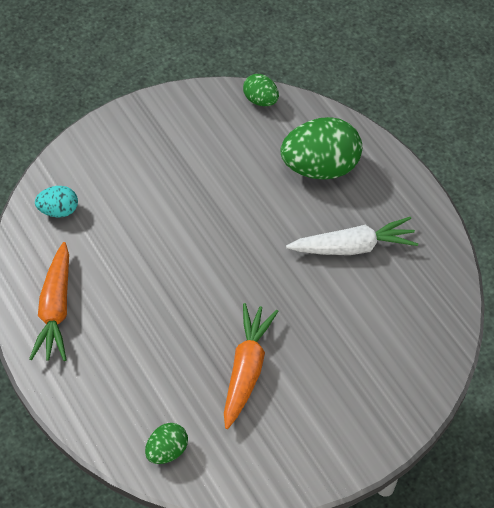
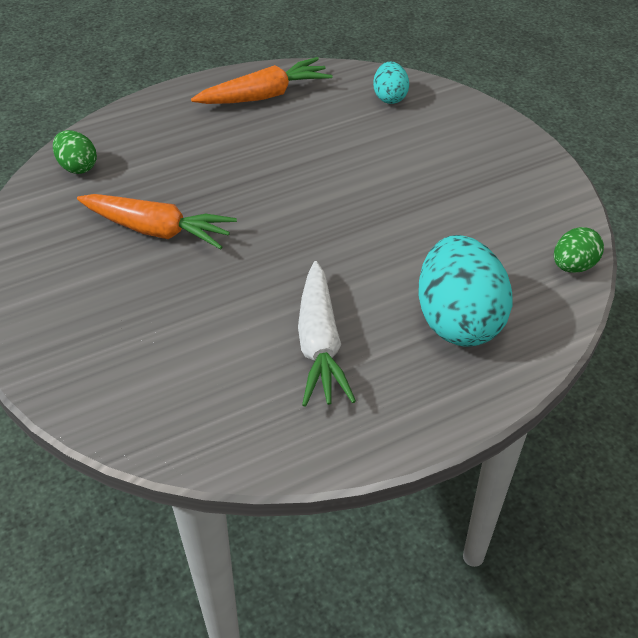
camera: 95 degrees right, 10 degrees down
(55, 309) = (264, 95): orange carrot -> orange carrot turned 150 degrees clockwise
(320, 167) = (458, 320): green egg -> turquoise egg

